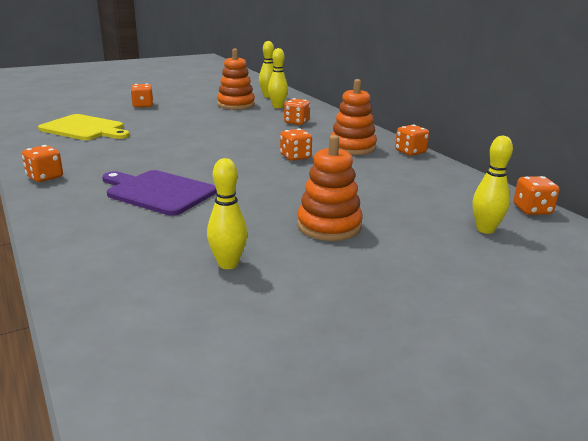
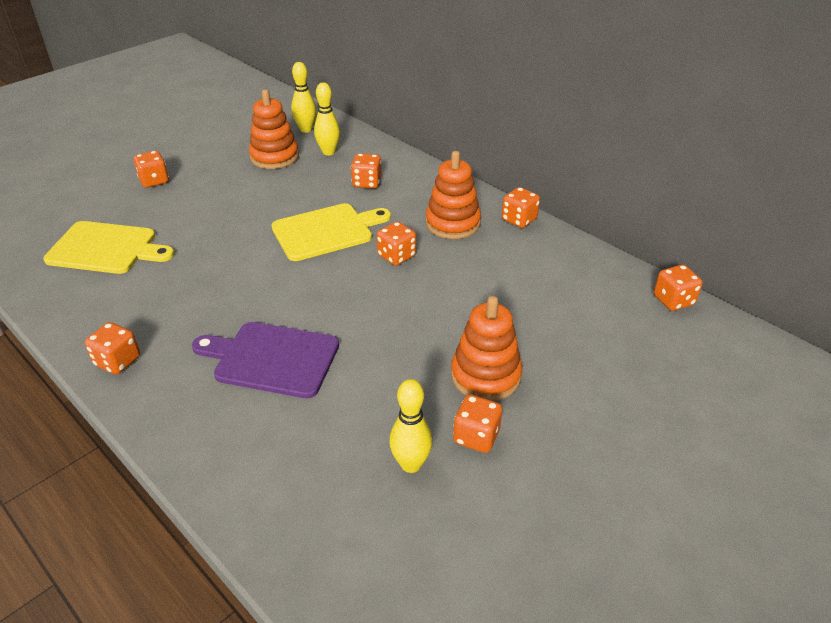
camera: 15 degrees left, 15 degrees up
(249, 139) = (326, 231): none -> yellow cutting board
(297, 258) = (476, 436): none -> orange dice
(485, 229) = (639, 344): yellow bowling pin -> none

